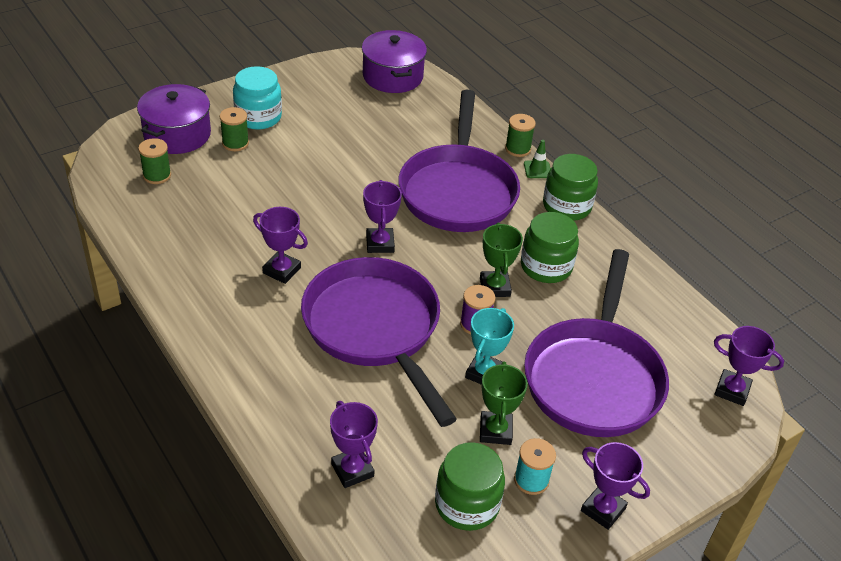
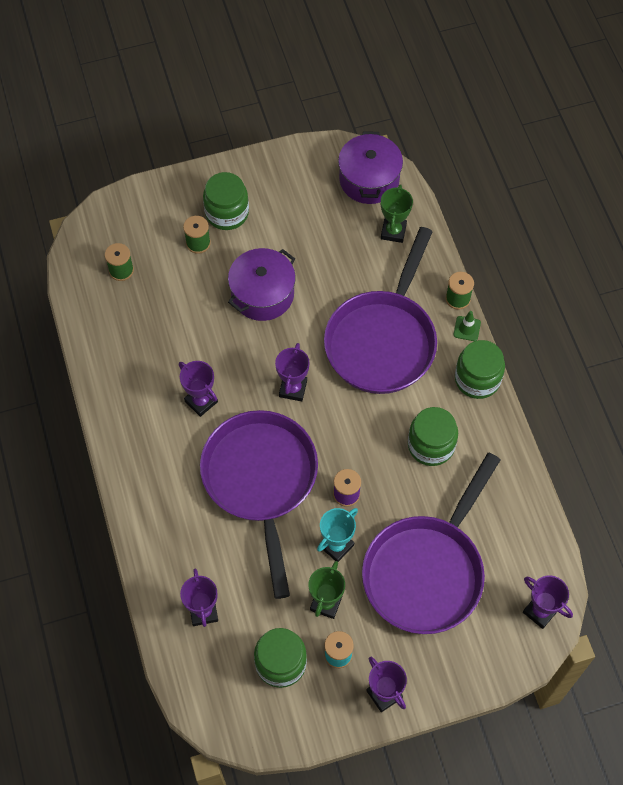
camera: 20 degrees right, 20 degrees up
(177, 134) = (149, 222): purple pot -> purple pot (262, 294)
(258, 117) = (227, 213): turquoise jar -> green jar
(494, 287) = (377, 458): green trophy -> green trophy (393, 231)

